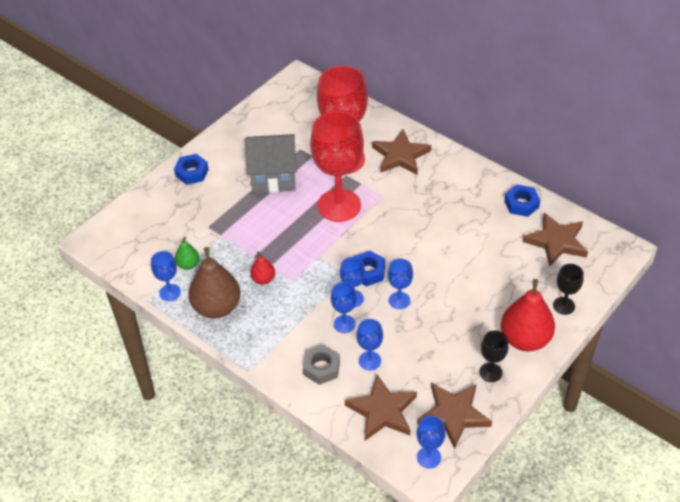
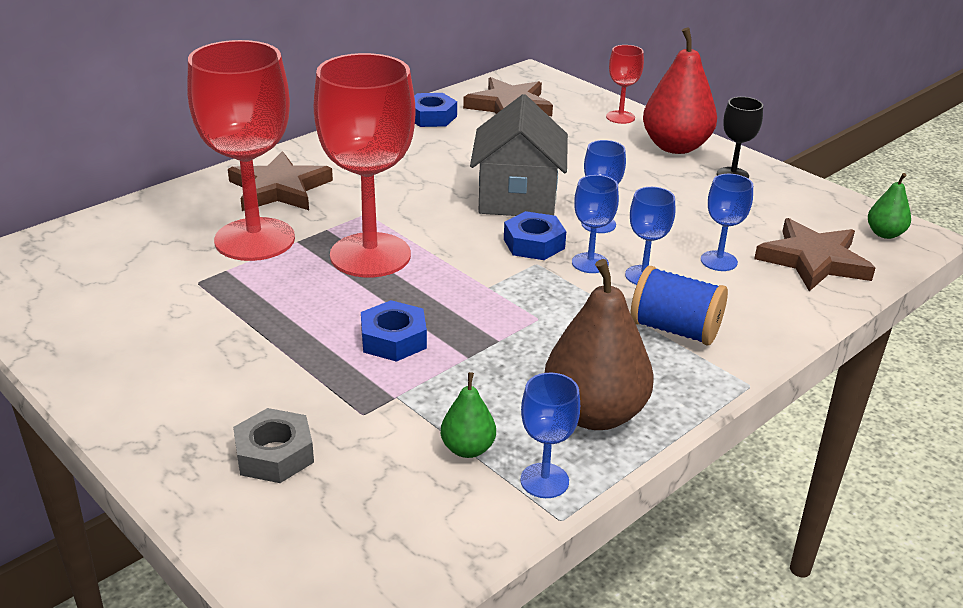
camera: 85 degrees left, 15 degrees down
(192, 173) = (178, 430): blue nut -> blue nut (393, 339)
(263, 279) = (530, 351): red pear -> none
(273, 176) = (256, 319): grey house -> grey house (517, 198)
(292, 338) = (674, 329): none -> blue spool
(321, 368) = (736, 306): grey nut -> grey nut (274, 454)
(428, 457) = (884, 234): blue goblet -> green pear
(454, 415) = (808, 208): brown star -> none
(563, 306) = (620, 117): black goblet -> red goblet

